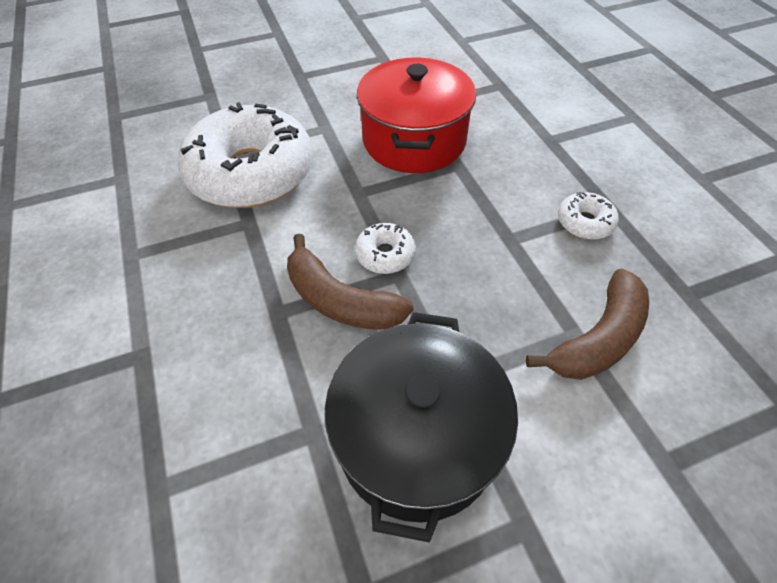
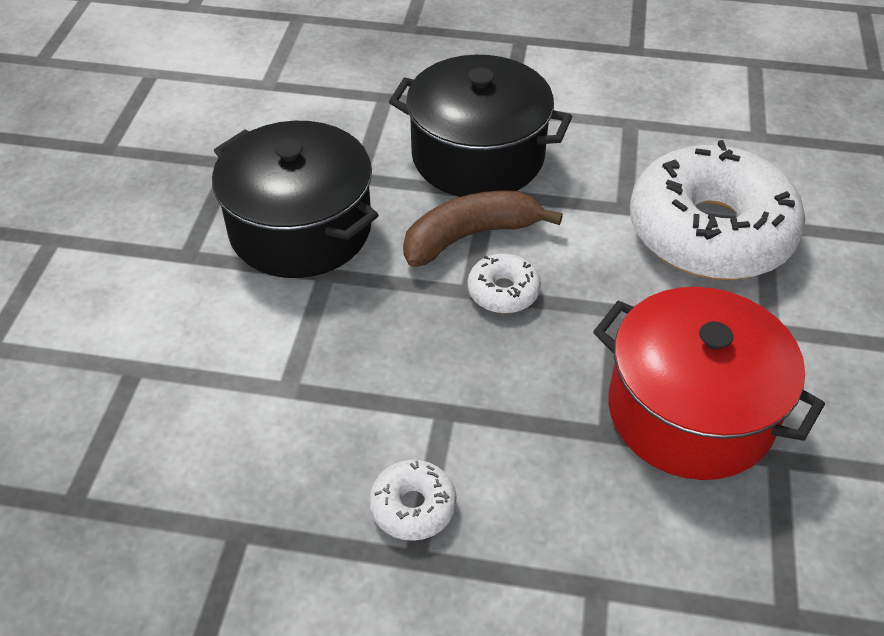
camera: 120 degrees right, 5 degrees down
(229, 344) = (477, 156): none -> black pot
(598, 338) = (269, 403): brown banana -> none

